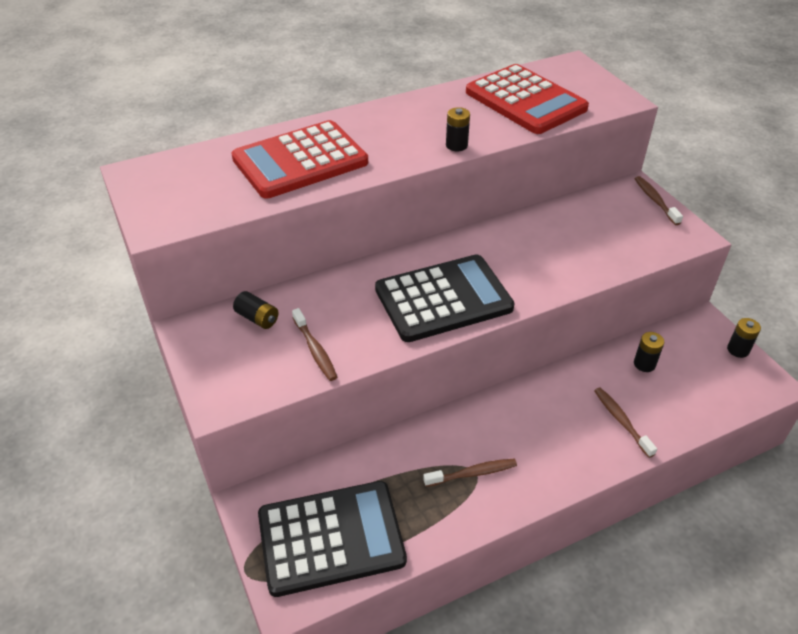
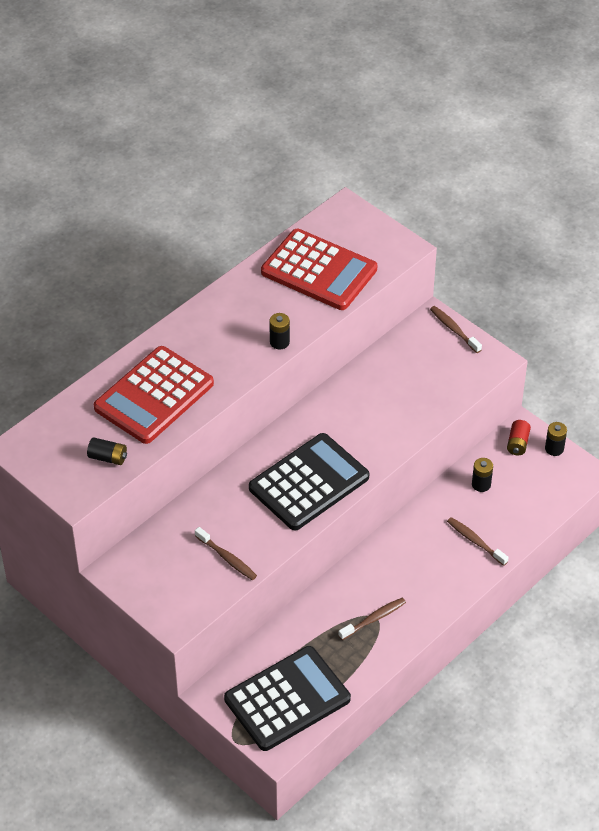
camera: 20 degrees left, 5 degrees up
(257, 318) = (165, 544): black battery -> black battery (108, 457)
(696, 335) = (518, 443): none -> red battery

